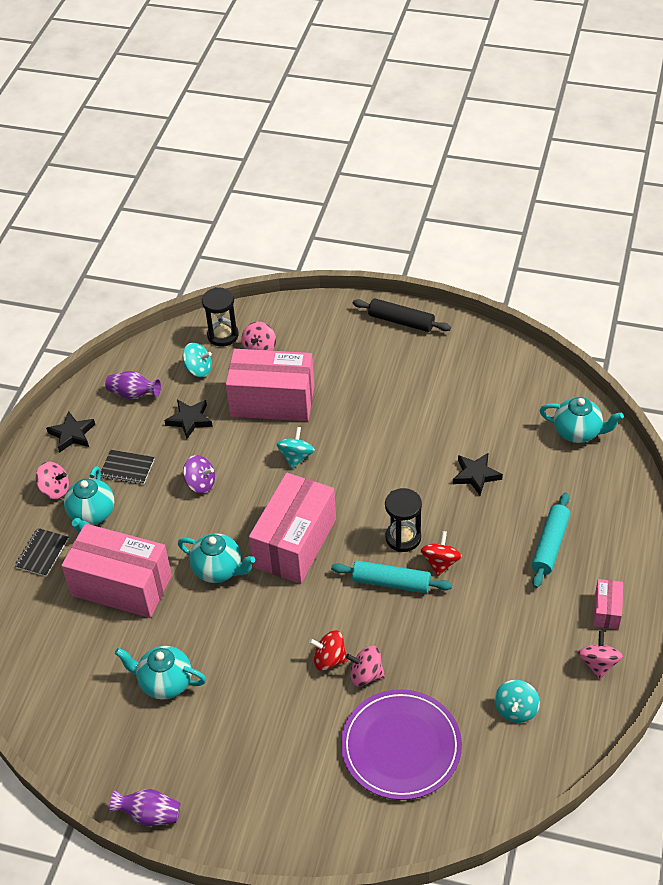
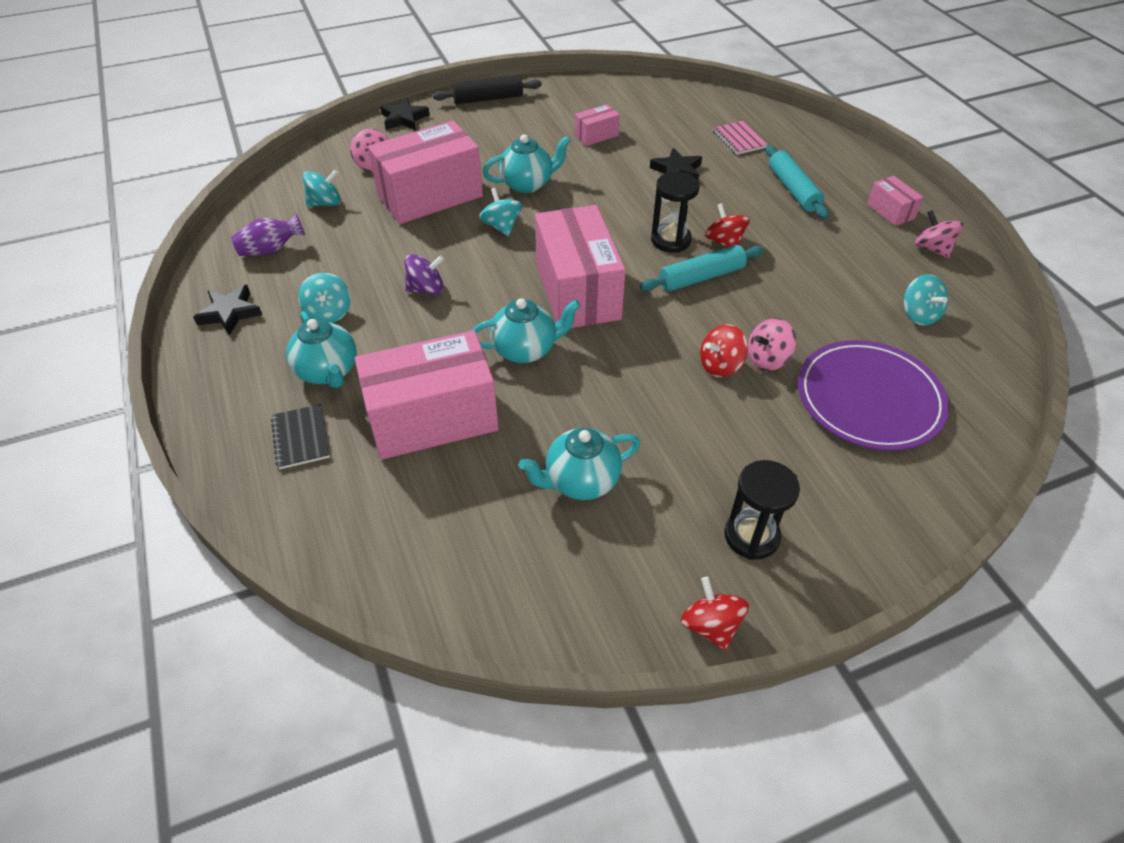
camera: 40 degrees left, 0 degrees up
(55, 490) = (257, 371): pink spinning top -> none
(127, 468) = (329, 313): black notebook -> turquoise spinning top
(149, 815) = (711, 625): purple vase -> red spinning top
(190, 420) = (358, 244): black star -> black star (404, 119)
(223, 335) = (324, 169): black hourglass -> black hourglass (751, 536)
(449, 405) = (596, 135): none -> pink box
(562, 470) = (739, 139): none -> pink notebook
(578, 432) = (719, 112): turquoise teapot -> turquoise teapot (527, 184)

